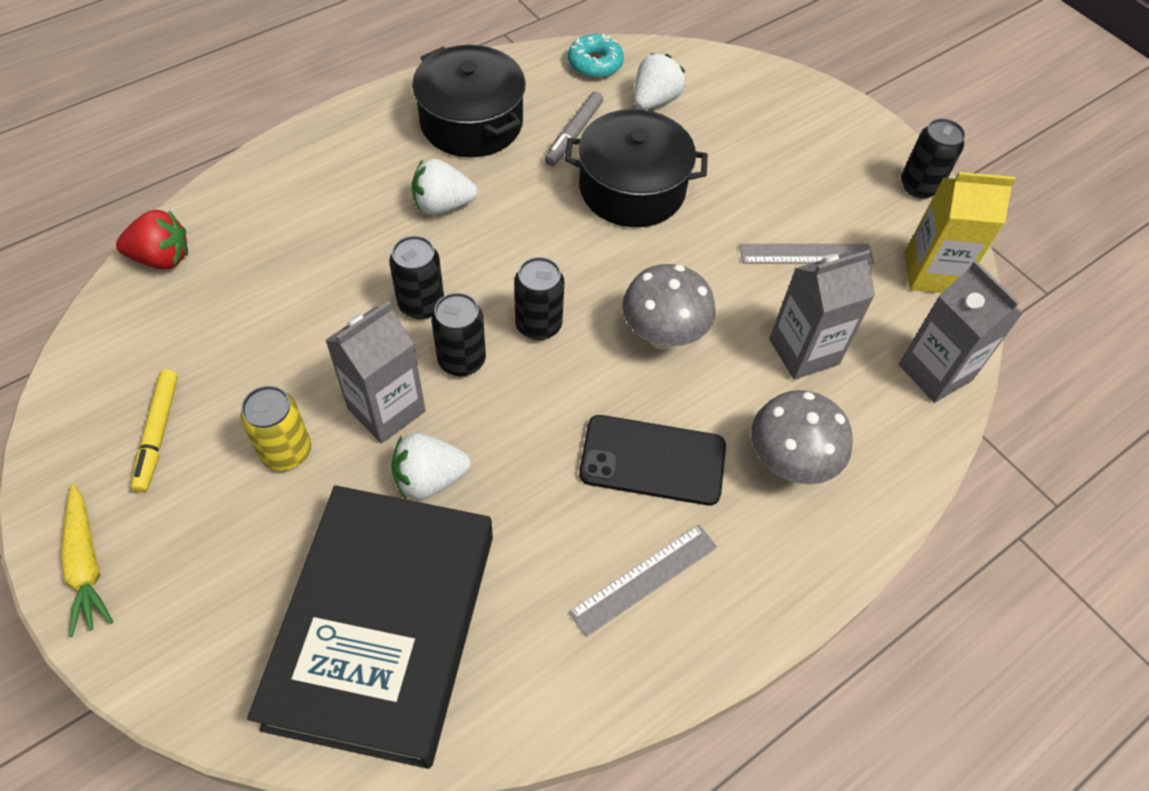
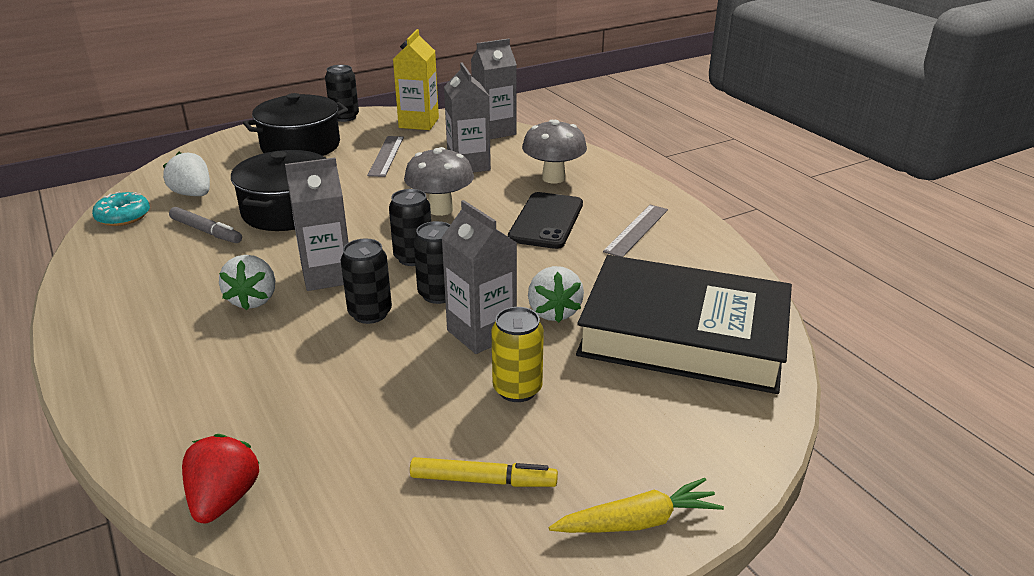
camera: 80 degrees left, 25 degrees down
(471, 122) = (151, 281): black pot -> black pot (300, 146)
(493, 254) = (327, 275): none -> grey carton
(644, 579) = (637, 230): grey ruler -> grey ruler turned 60 degrees clockwise

